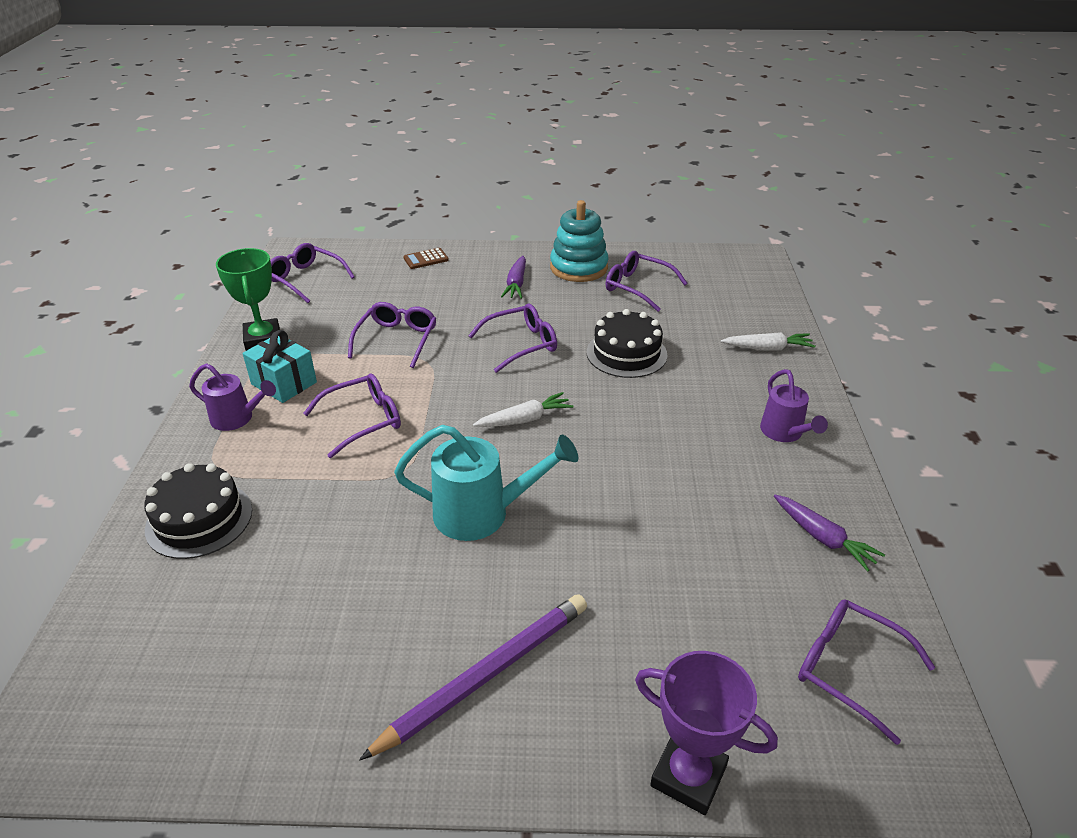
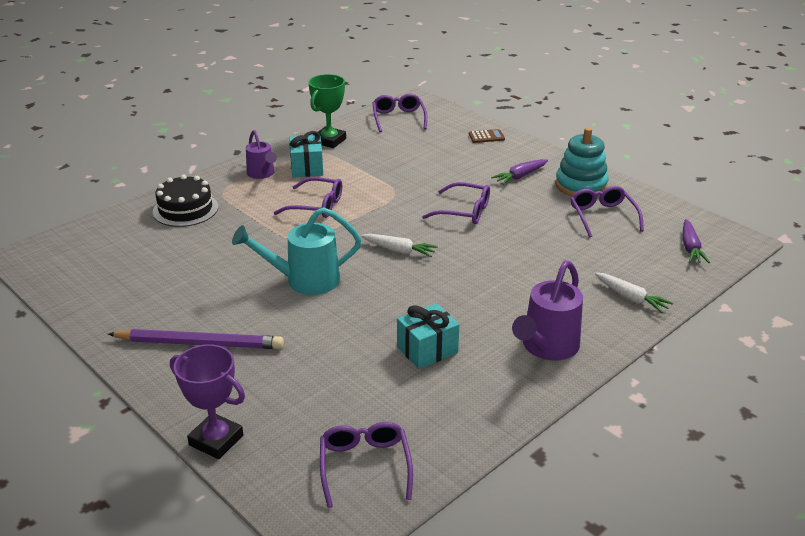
camera: 45 degrees right, 5 degrees down
(396, 340) = (396, 174): purple glasses -> none
(426, 259) = (486, 137): brown calculator -> brown calculator turned 150 degrees clockwise
(482, 513) = (304, 280): turquoise watering can -> turquoise watering can turned 120 degrees clockwise
(626, 353) = (522, 250): black cake -> none
(688, 776) = (216, 440): purple trophy -> purple trophy turned 45 degrees counterclockwise
(707, 504) = (427, 350): none -> turquoise gift
(784, 433) = (546, 347): purple watering can -> purple watering can, size x1.57
(823, 538) = (465, 408): purple carrot -> purple carrot (690, 248)

